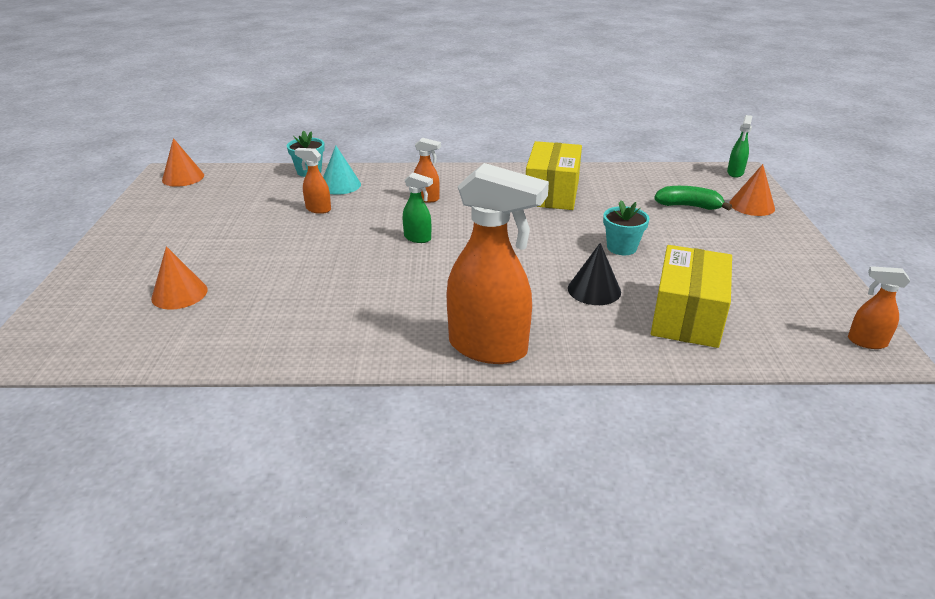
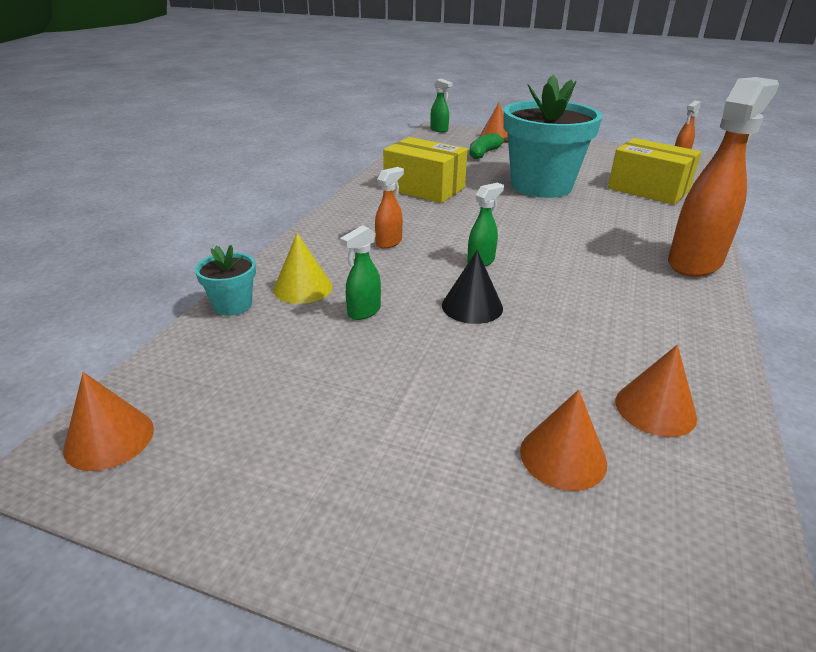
camera: 70 degrees left, 0 degrees up
(232, 326) = (655, 409): none -> orange cone
(318, 209) = (363, 312): orange spray bottle -> green spray bottle
(340, 185) = (303, 288): turquoise cone -> yellow cone
(594, 290) = (606, 208): black cone -> black cone (472, 306)
(621, 247) = (541, 186): turquoise flower pot -> turquoise flower pot, size x2.37

